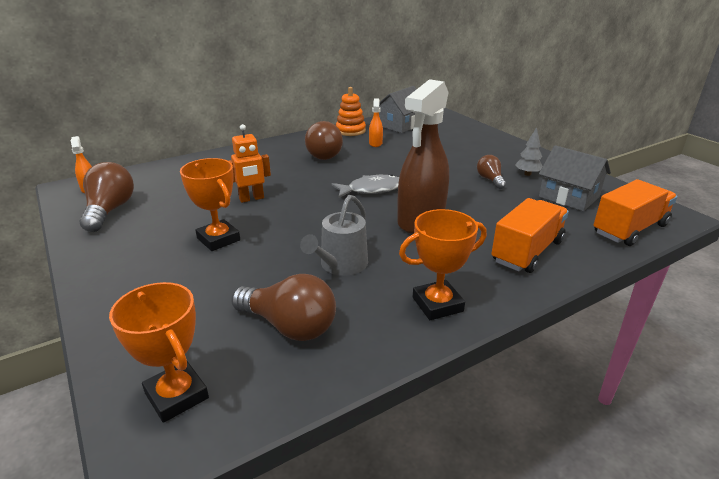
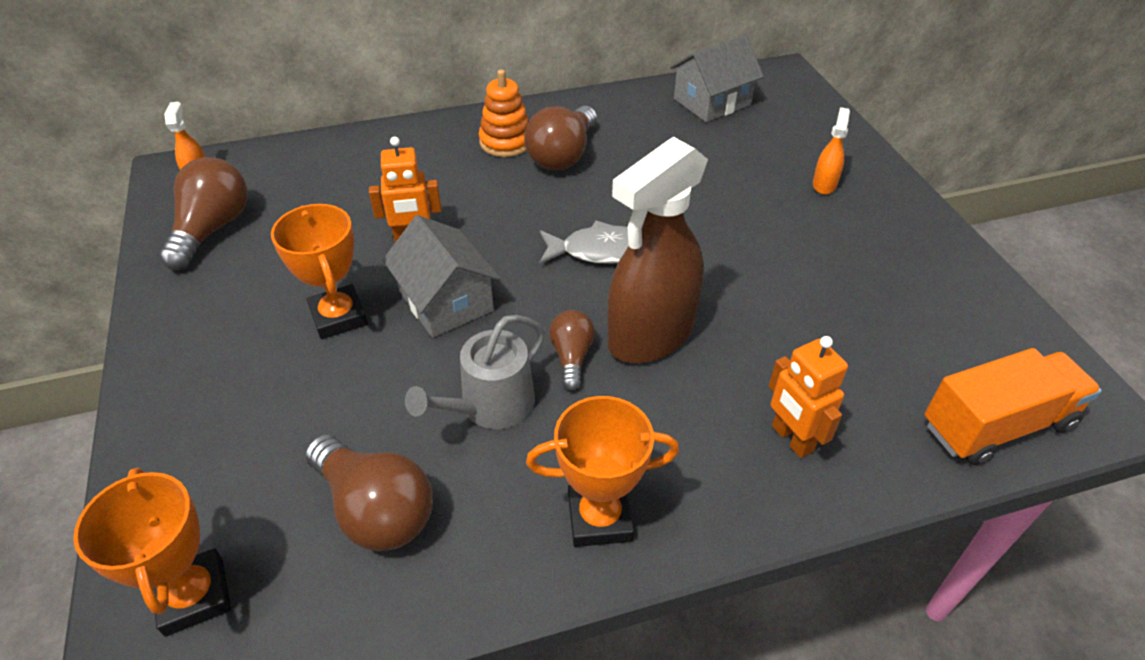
camera: 15 degrees right, 15 degrees up
(350, 131) = (623, 104): orange stacking toy -> orange stacking toy (506, 142)
(375, 143) = (651, 142): orange spray bottle -> orange spray bottle (824, 184)
(490, 180) = (807, 262): brown light bulb -> brown light bulb (571, 357)
(527, 174) = (879, 259): grey tree -> none
(527, 251) = (791, 439): orange truck -> orange robot
(569, 197) = (926, 327): grey house -> grey house (446, 301)

